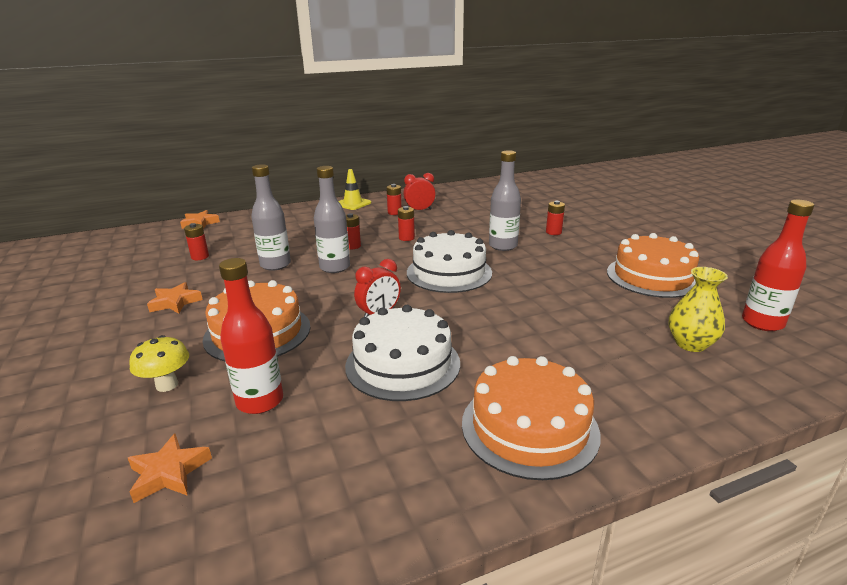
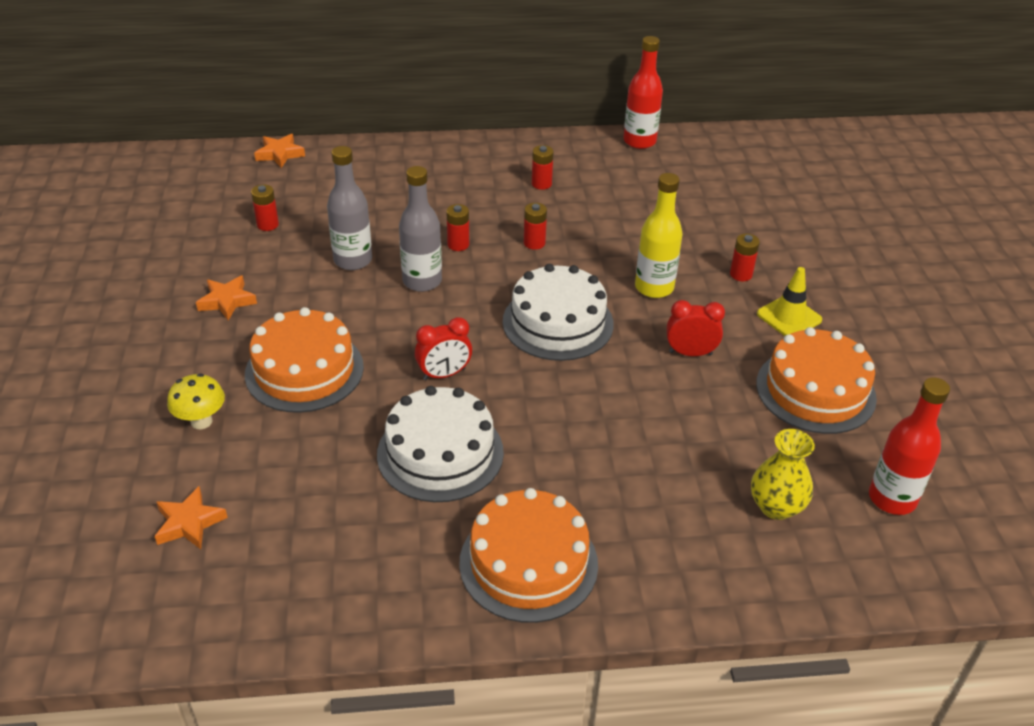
camera: 15 degrees right, 15 degrees up
(260, 401) = (284, 464): red bottle -> red bottle (639, 141)
(353, 203) = (492, 150): yellow traffic cone -> yellow traffic cone (789, 317)
(419, 210) = (579, 185): red clock -> red clock (690, 353)
(503, 246) = (654, 287): grey bottle -> yellow bottle

